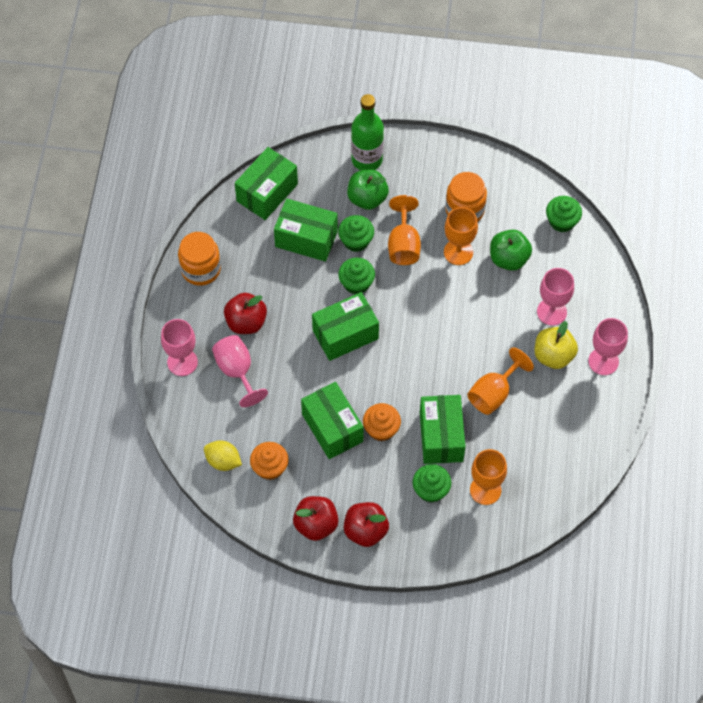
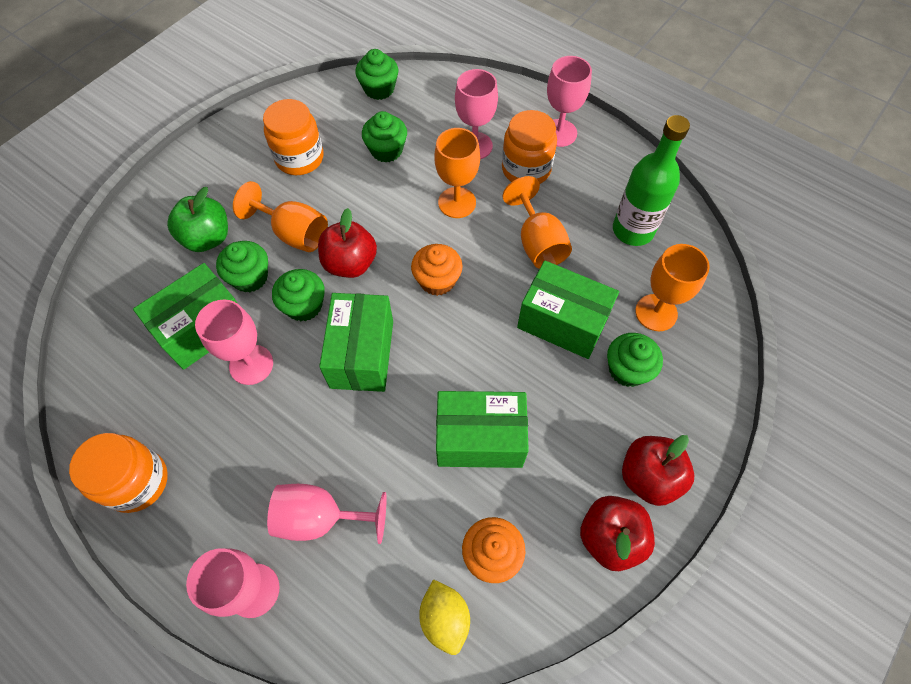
camera: 60 degrees left, 0 degrees up
(223, 461) = (445, 618): yellow lemon -> yellow lemon turned 75 degrees counterclockwise
(246, 322) = (259, 465): red apple -> red apple (350, 263)
(267, 192) = (105, 338): green box -> none
(300, 279) = (251, 364): none -> pink goblet
(367, 159) = (160, 213): green bottle -> green bottle (633, 230)
(381, 429) = (515, 381): orange cupcake -> orange cupcake (437, 280)
(458, 252) = (344, 188): orange goblet -> orange goblet (457, 202)
(508, 259) = (386, 150): green apple -> green cupcake
(553, 355) = (526, 169): yellow apple -> orange jar

